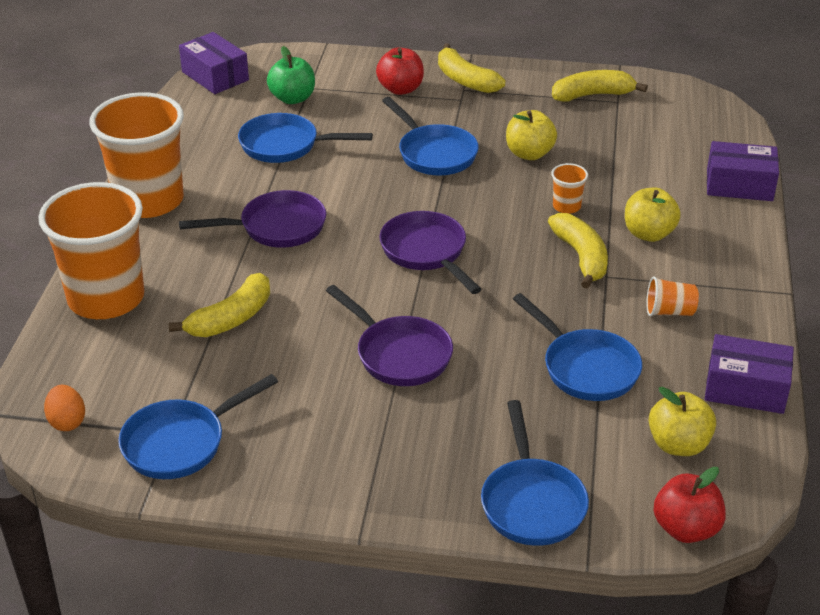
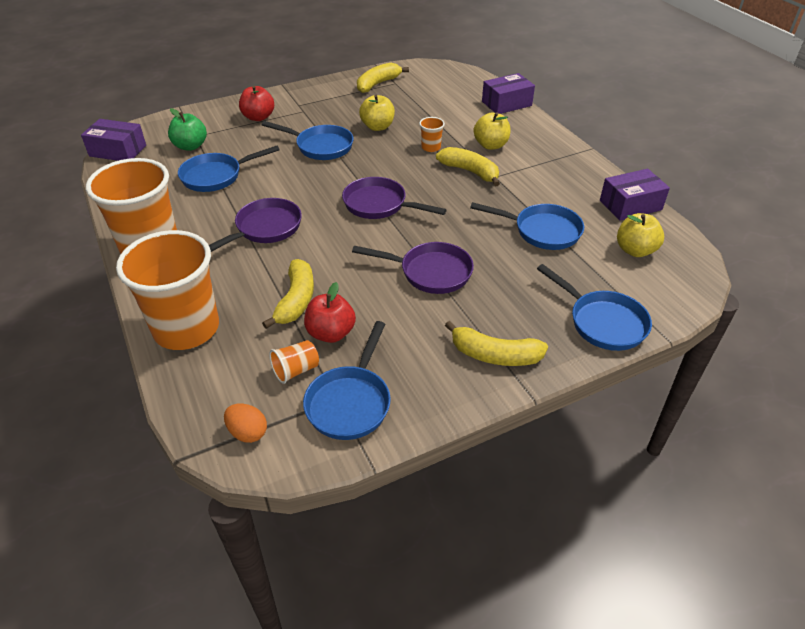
camera: 35 degrees left, 5 degrees up
(465, 80) = (294, 99): yellow banana -> yellow banana (494, 355)
(669, 311) = (548, 181): orange cup -> orange cup (296, 370)
(686, 529) = (692, 294): red apple -> red apple (331, 333)

